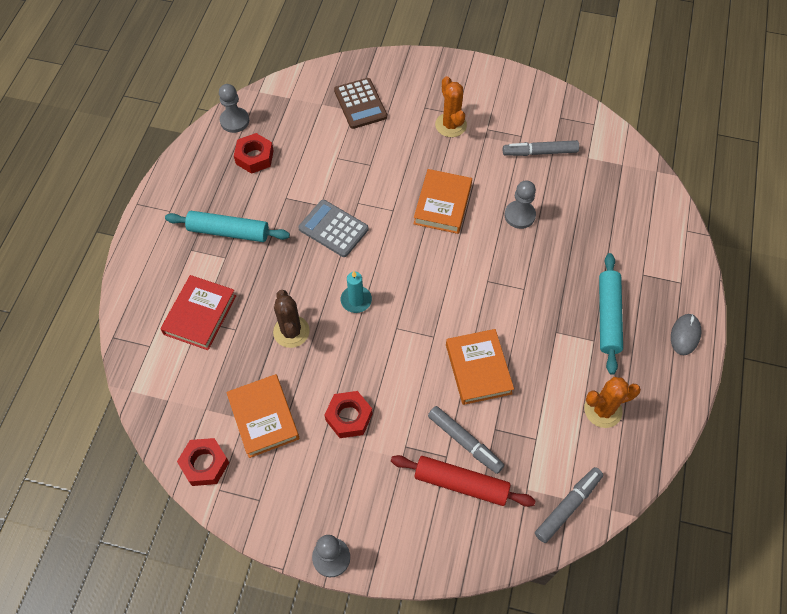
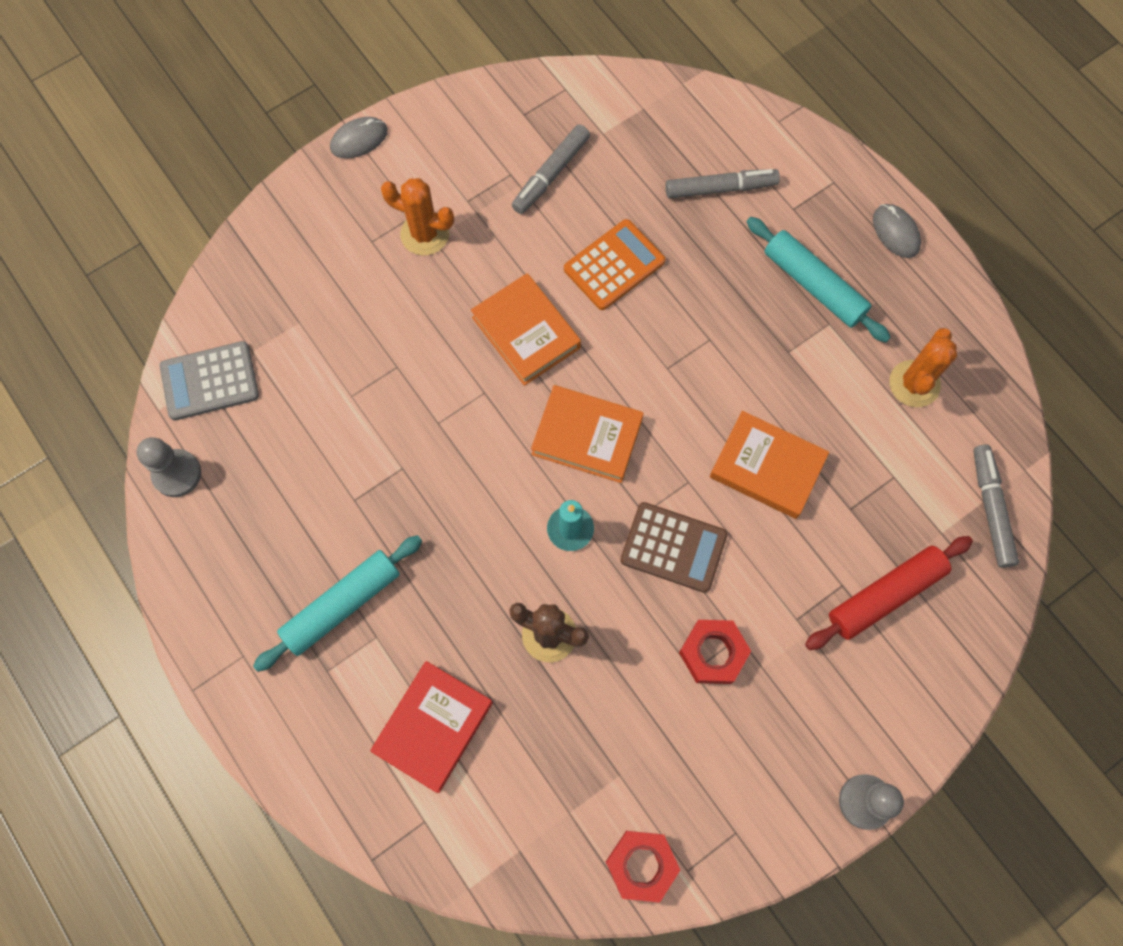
camera: 50 degrees left, 10 degrees up
(200, 315) = (433, 727): red book -> red book turned 60 degrees clockwise
(254, 157) = (257, 491): red nut -> none
(263, 417) = (636, 751): orange book -> orange book (587, 437)
(333, 229) = (450, 479): grey calculator -> grey calculator (210, 381)
(360, 104) = (296, 307): brown calculator -> brown calculator (673, 547)
(464, 442) = (841, 552): grey marker -> grey marker (720, 188)
(471, 64) = (359, 140): none -> grey mouse
(519, 215) = (614, 265): grey pawn -> orange calculator

